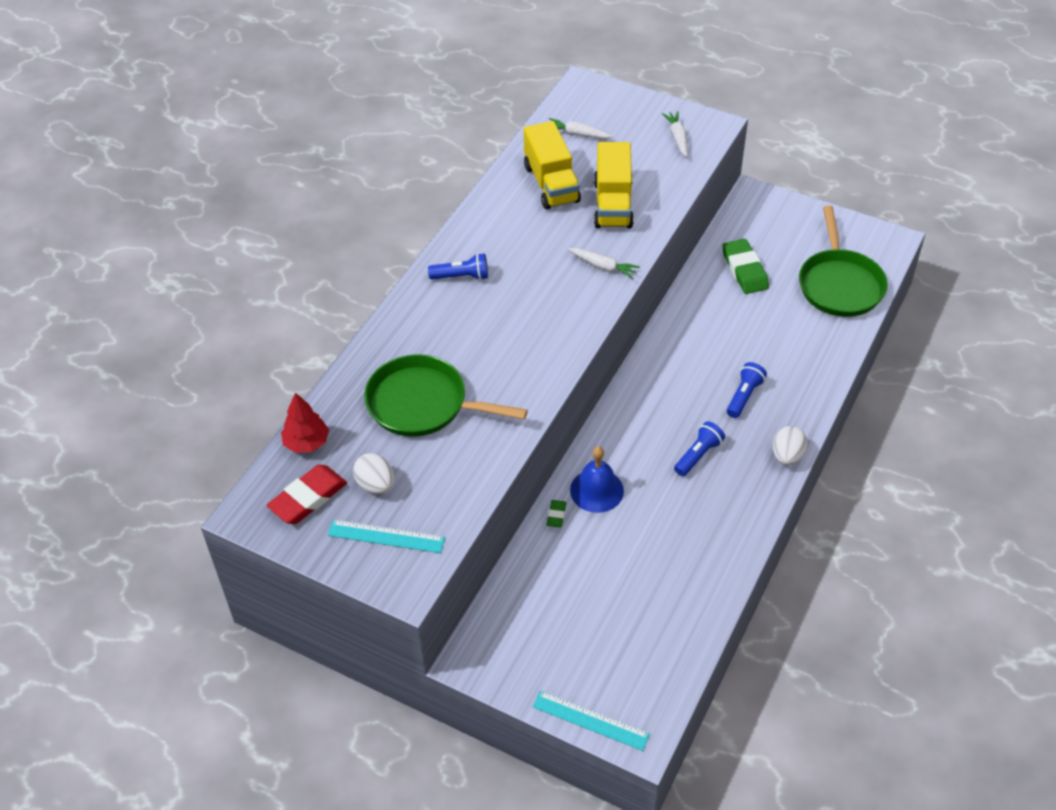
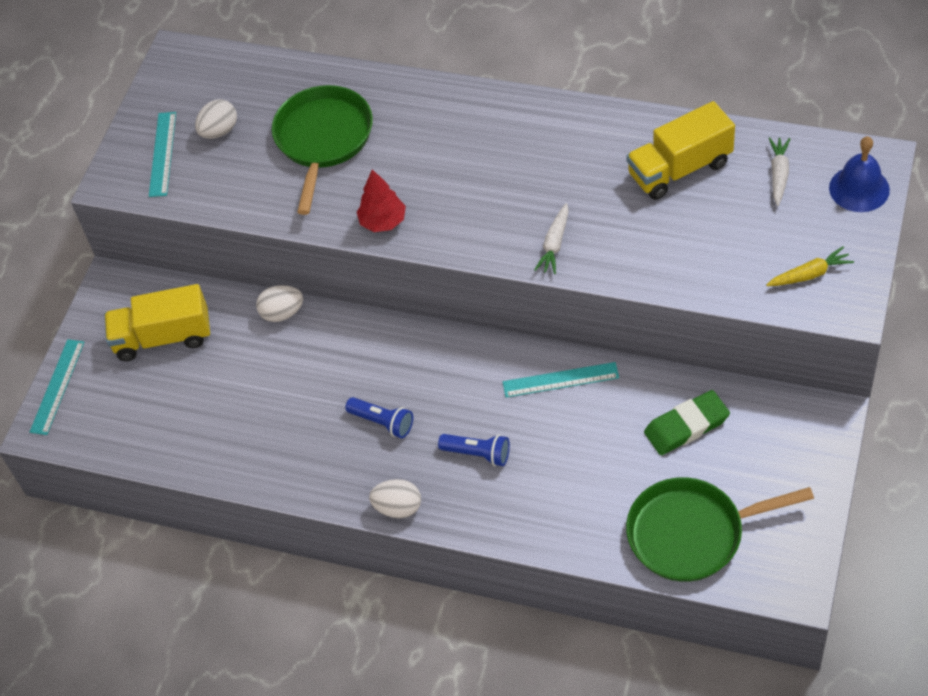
camera: 85 degrees right, 5 degrees up
(307, 443) = (260, 69): red tree -> red tree (383, 221)
(308, 498) = (198, 89): red eraser -> none
(461, 276) = (506, 126): blue flashlight -> none
(556, 515) = (282, 313): green eraser -> white egg
(596, 490) = (319, 340): blue bell -> blue bell (859, 188)
(613, 204) = (663, 233): yellow truck -> yellow truck (163, 337)
(677, 138) = (810, 274): white carrot -> yellow carrot
(683, 333) = (560, 380): none -> turquoise ruler

